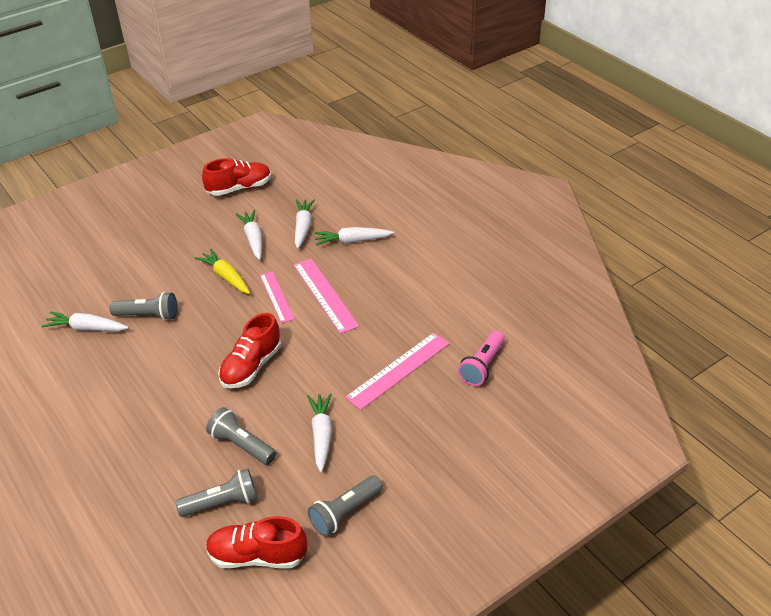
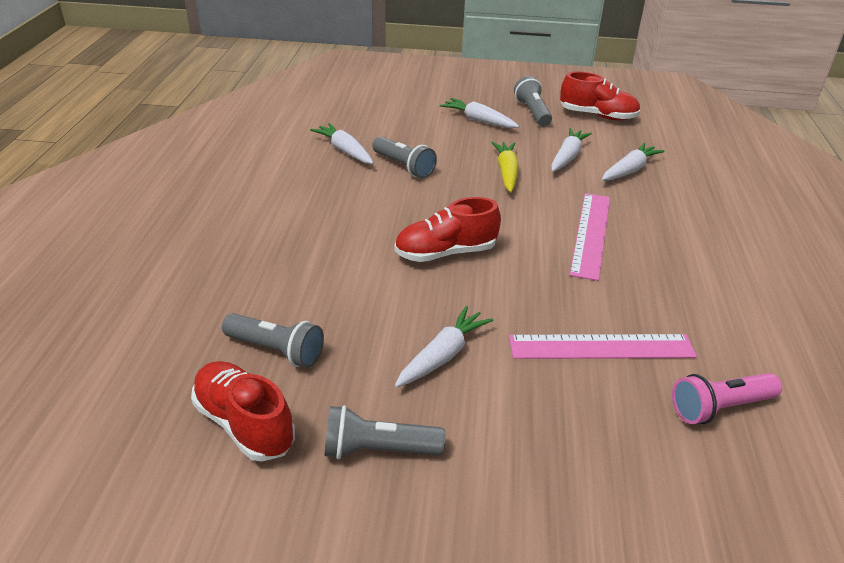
camera: 40 degrees right, 5 degrees down
(241, 445) = (356, 312): grey flashlight -> grey flashlight (532, 112)
(276, 296) = (538, 211): pink ruler -> none
(352, 241) = (673, 204): white carrot -> white carrot (478, 120)

